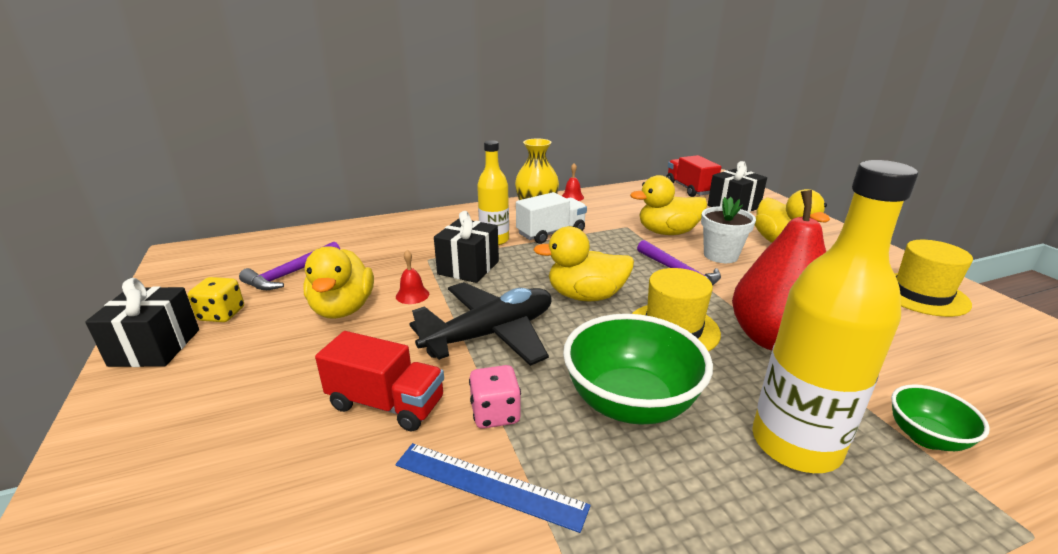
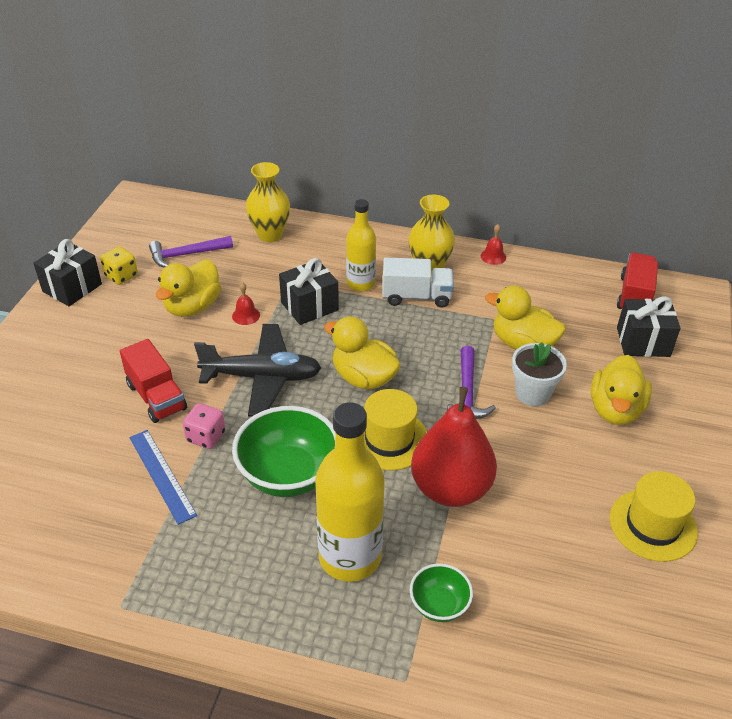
camera: 35 degrees right, 15 degrees up
(368, 236) = (270, 235): none -> yellow vase

